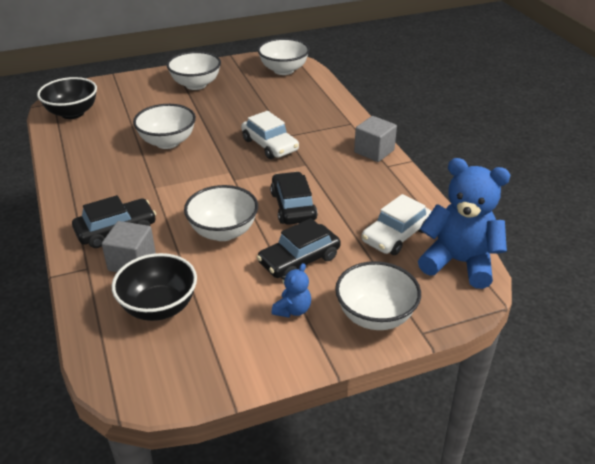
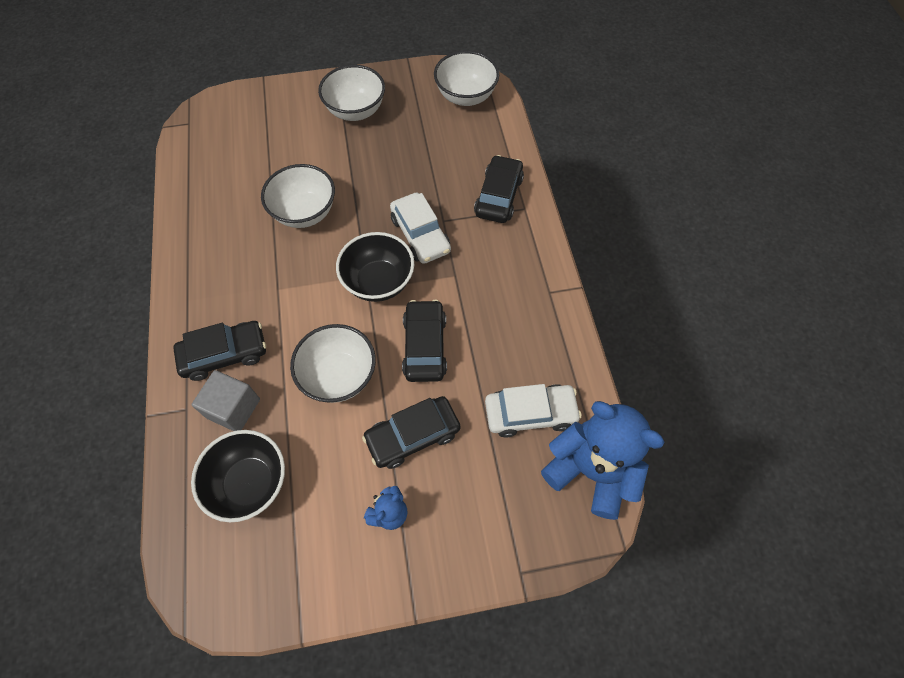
camera: 10 degrees right, 25 degrees up
(72, 113) = (206, 145): black bowl -> black bowl (378, 282)
(327, 119) = (498, 196): none -> black car
(374, 151) = (540, 264): grey cube -> none
(375, 316) = (475, 538): white bowl -> none
(396, 235) = (530, 413): white car -> white car turned 150 degrees counterclockwise

